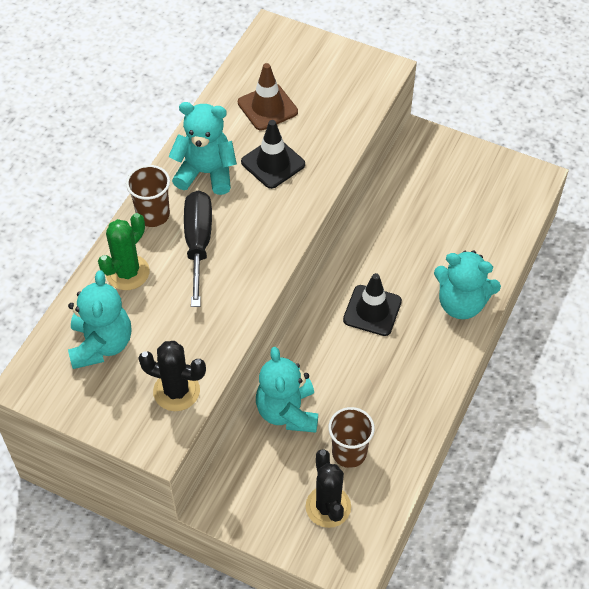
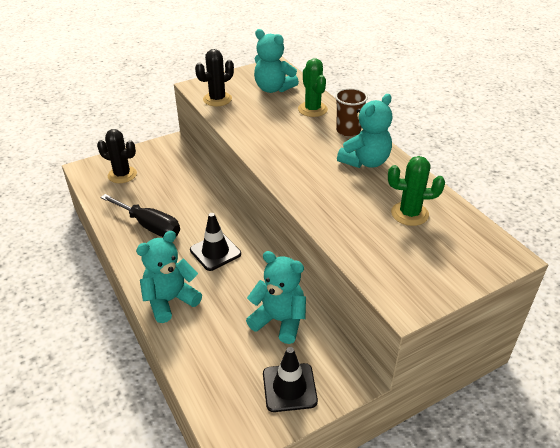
camera: 125 degrees right, 15 degrees down
(198, 243) = (307, 138): black screwdriver -> black screwdriver (149, 226)
(267, 107) = (409, 214): brown traffic cone -> green cactus
(273, 163) = (347, 193): black traffic cone -> black traffic cone (289, 387)
(287, 412) = (190, 185): turquoise teddy bear -> turquoise teddy bear (279, 320)
(349, 453) = (139, 195): brown cup -> none

